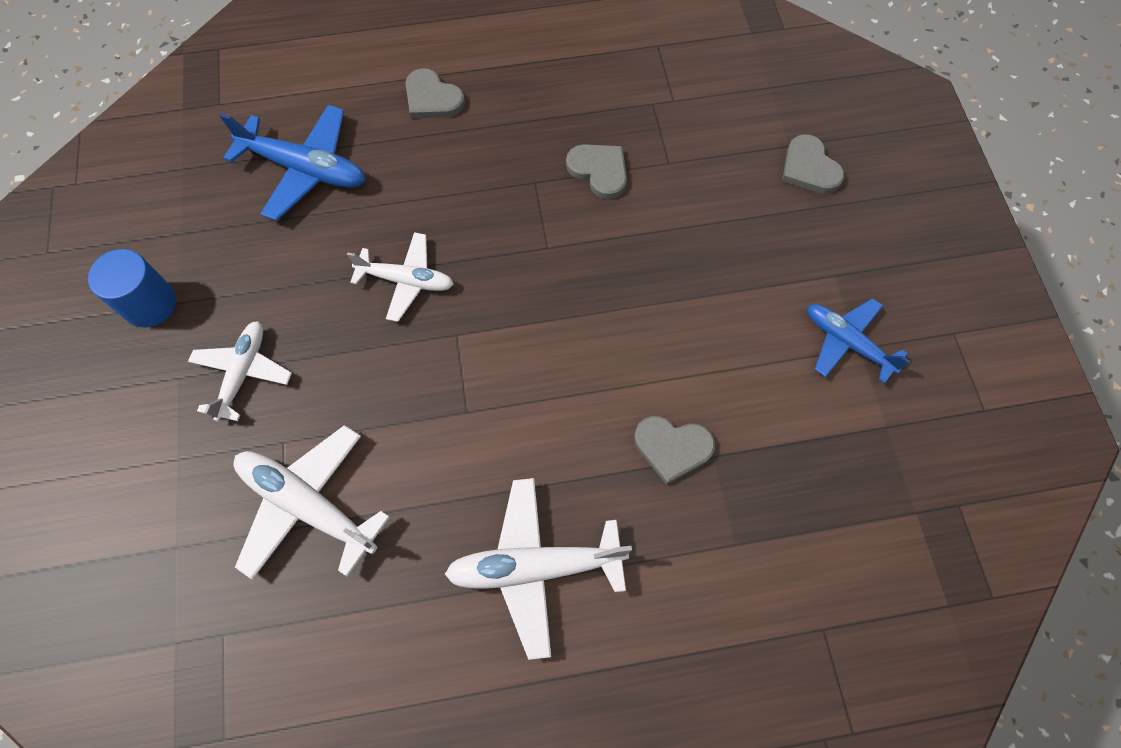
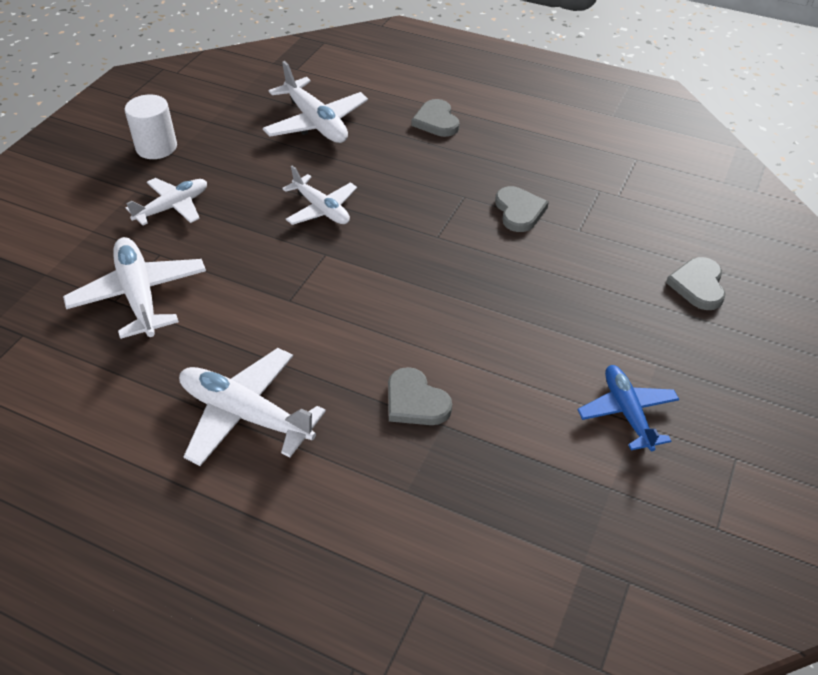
camera: 35 degrees right, 20 degrees down
(150, 304) = (156, 147): blue cylinder -> white cylinder
(305, 169) = (316, 123): blue plane -> white plane

